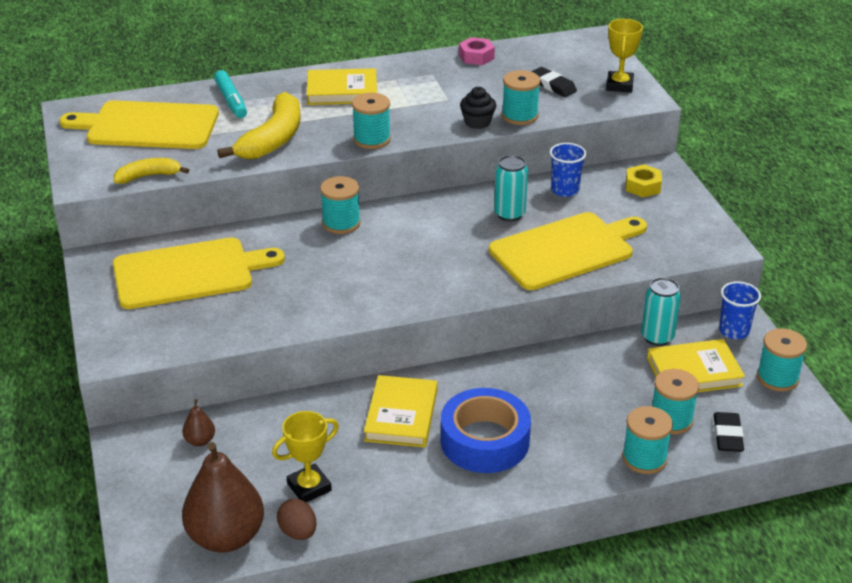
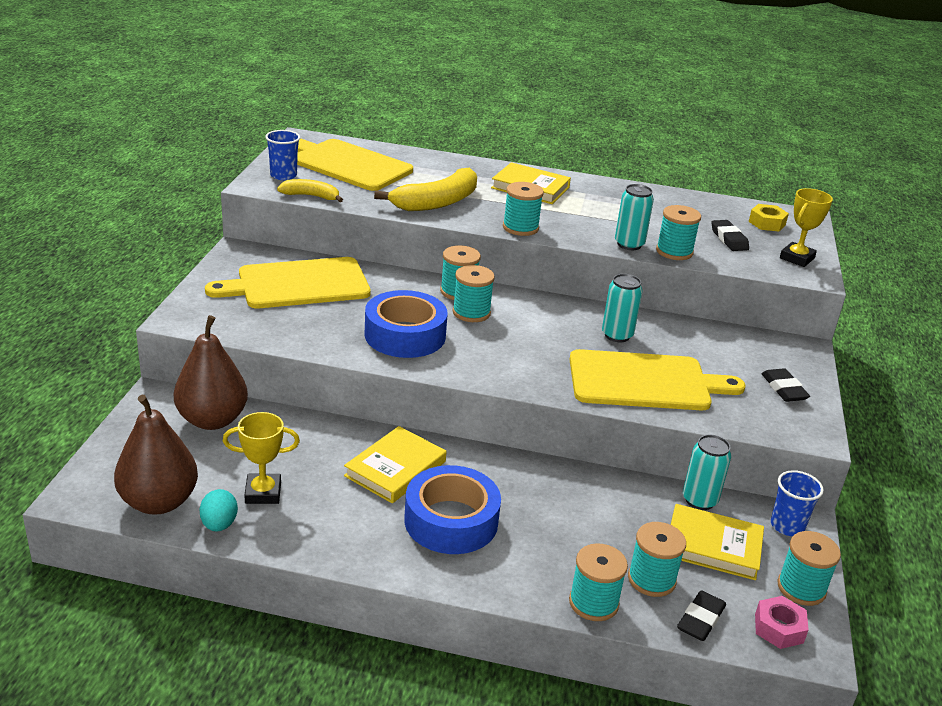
camera: 25 degrees right, 5 degrees down
(188, 273) = (298, 284): yellow cutting board -> yellow cutting board turned 150 degrees clockwise
(200, 441) = (212, 420): brown pear -> brown pear, size x2.30
(231, 100) = (431, 167): turquoise marker -> none
(298, 532) = (219, 524): brown egg -> turquoise egg
(333, 286) = (405, 335): none -> blue tape
(371, 240) = (471, 312): none -> turquoise spool
(476, 57) = (676, 198): pink nut -> pink nut (778, 628)
(477, 122) = (629, 244): black cupcake -> turquoise can
(565, 190) = (688, 334): blue cup -> blue cup (283, 175)
(642, 186) = (770, 357): yellow nut -> yellow nut (767, 223)
(673, 213) = (784, 389): none -> black eraser

